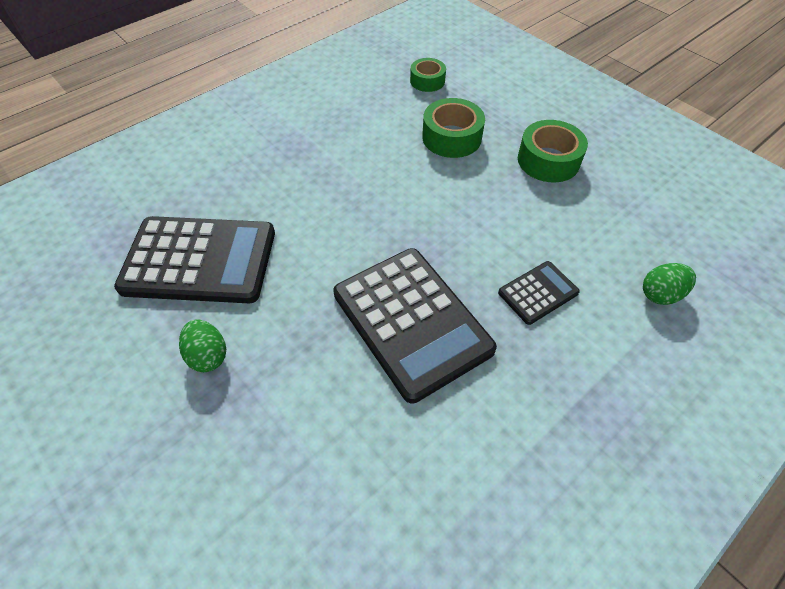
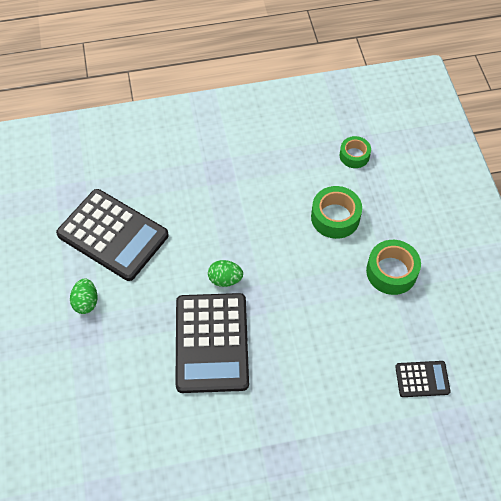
camera: 30 degrees right, 5 degrees up
(538, 293) = (303, 366): black calculator -> black calculator (422, 379)
(660, 294) = (383, 410): green egg -> green egg (225, 279)

